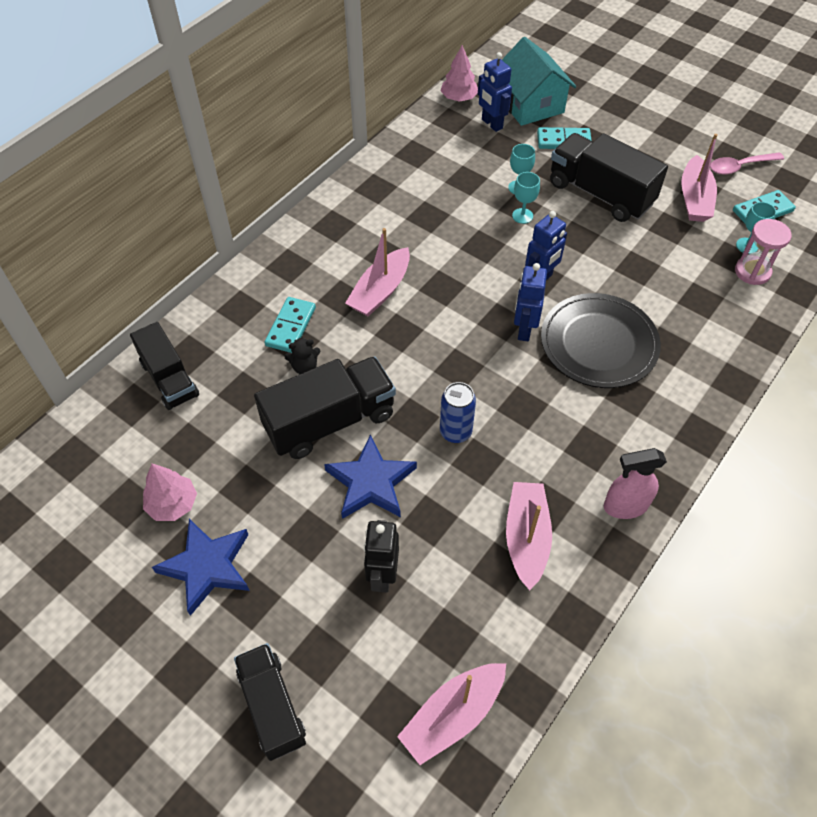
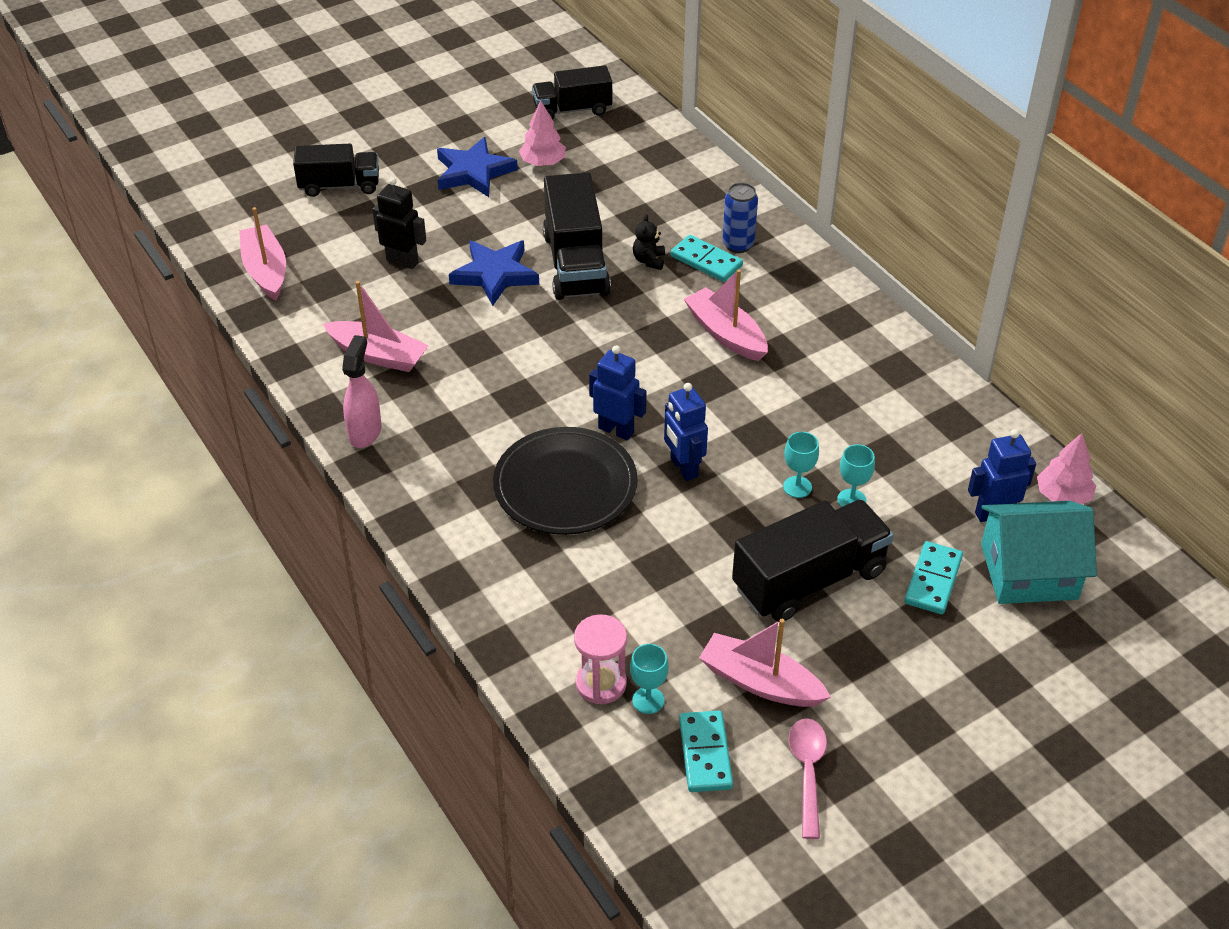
camera: 110 degrees right, 10 degrees down
(169, 379) = (678, 177): black truck -> black truck (572, 110)
(455, 432) = (516, 341): blue can -> blue can (738, 245)

